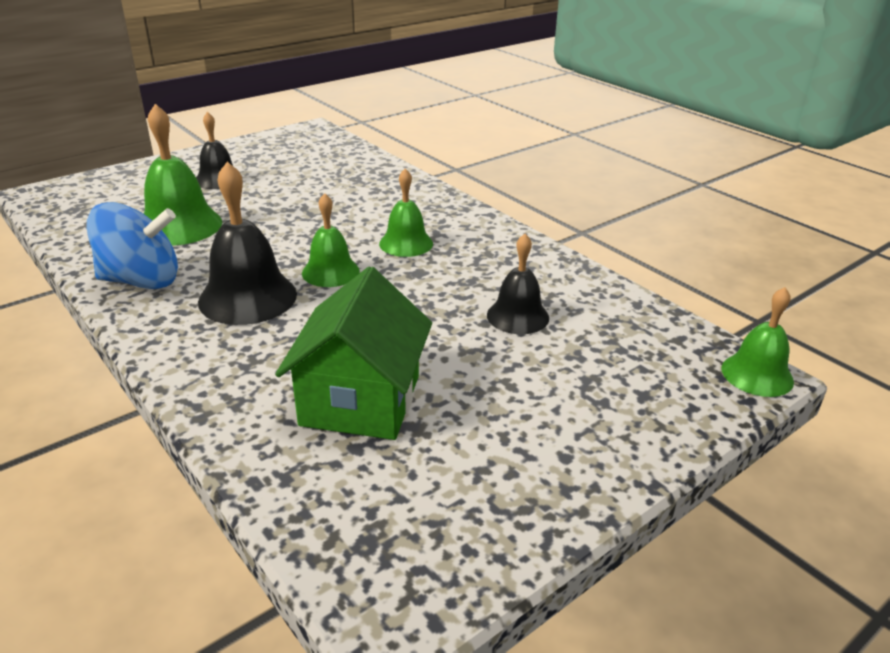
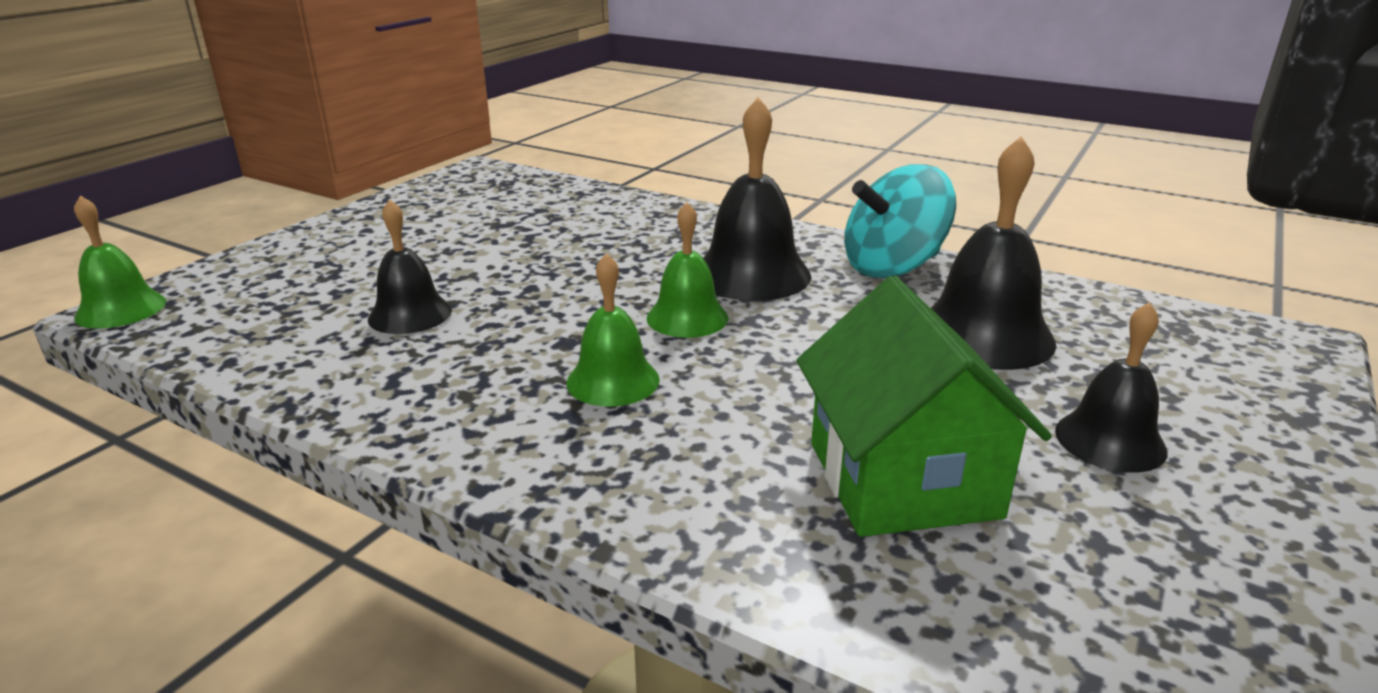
camera: 160 degrees right, 5 degrees down
(142, 281) = (893, 267): blue spinning top -> turquoise spinning top
(179, 225) = (984, 335): green bell -> black bell
(360, 400) = (555, 228): green house -> green house (903, 479)

